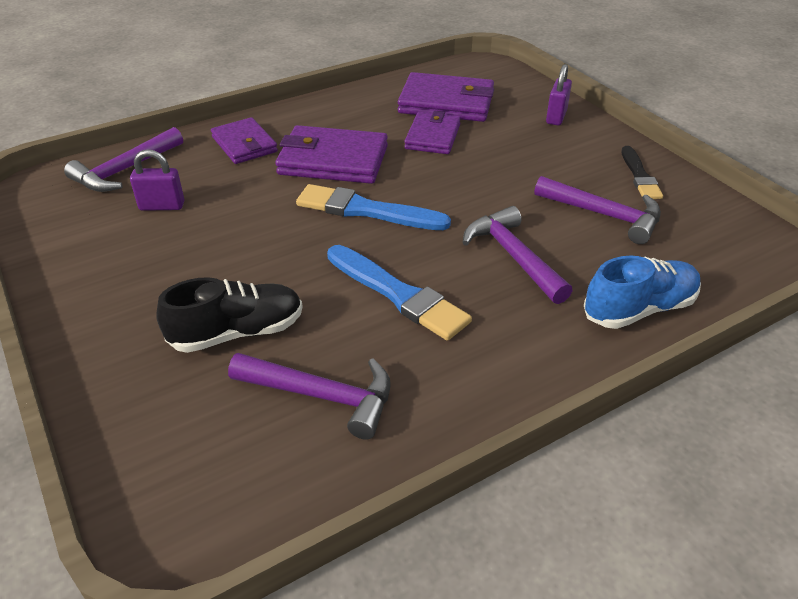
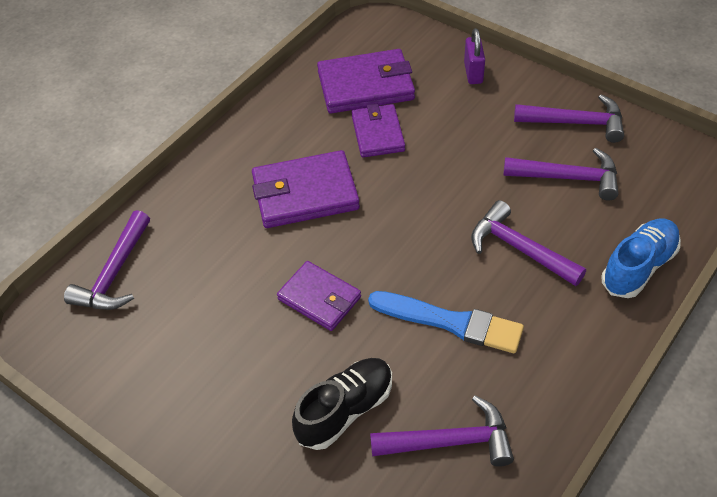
camera: 20 degrees left, 10 degrees up
(162, 206) = (183, 303): purple padlock -> none
(244, 144) = (208, 202): purple wallet -> purple wallet (319, 298)
(367, 210) = (371, 242): blue brush -> none
(639, 176) = (576, 123): black brush -> purple hammer

